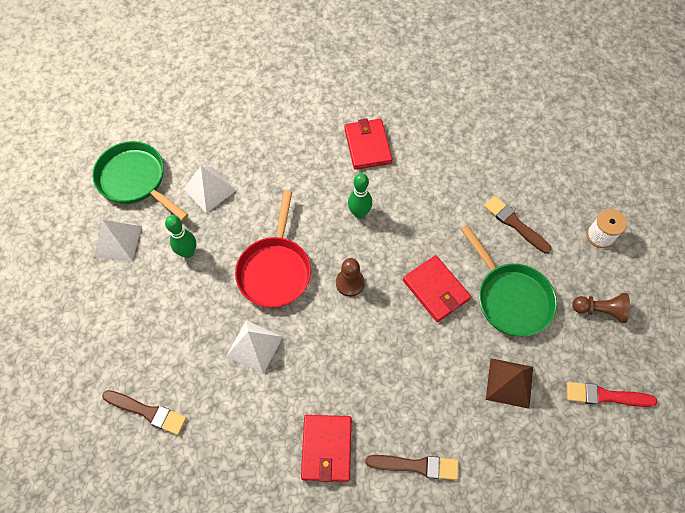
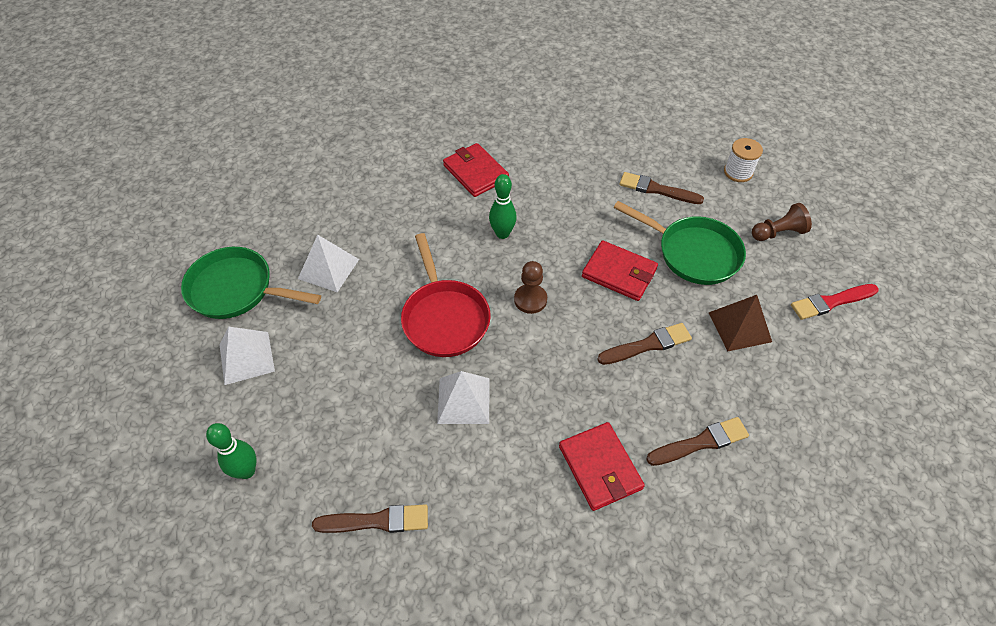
camera: 25 degrees left, 10 degrees down
(188, 252) = (337, 337): green bowling pin -> green bowling pin (247, 471)
(422, 364) = (647, 345): none -> brown brush

